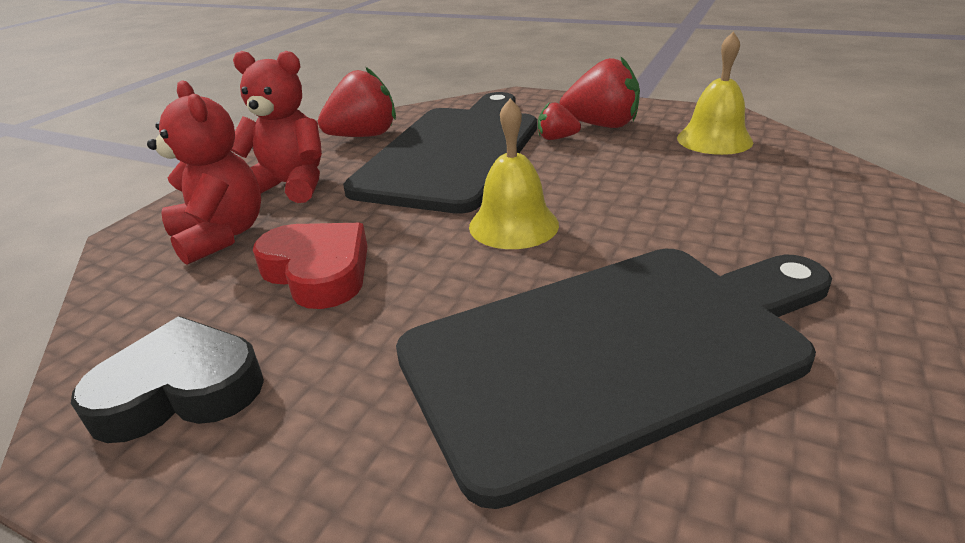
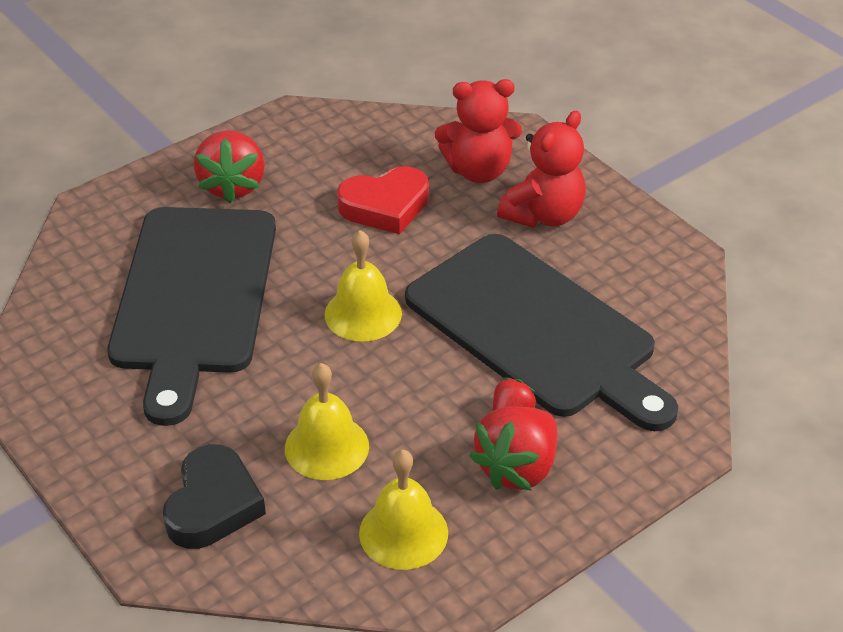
camera: 115 degrees right, 10 degrees up
(180, 390) = (311, 144): black heart -> black heart (213, 504)
(364, 136) = (635, 282): red strawberry -> red strawberry (232, 186)
(692, 187) = (326, 447): none -> yellow bell

